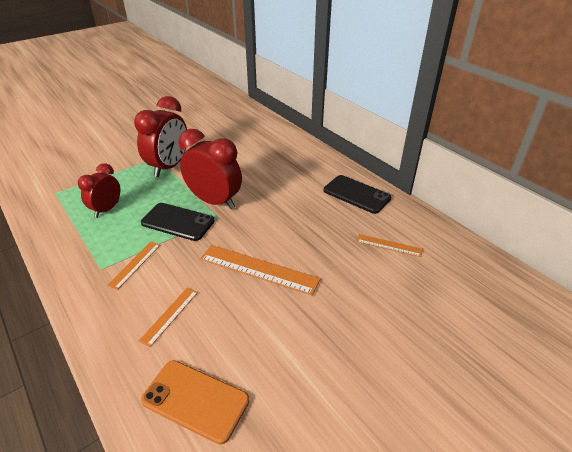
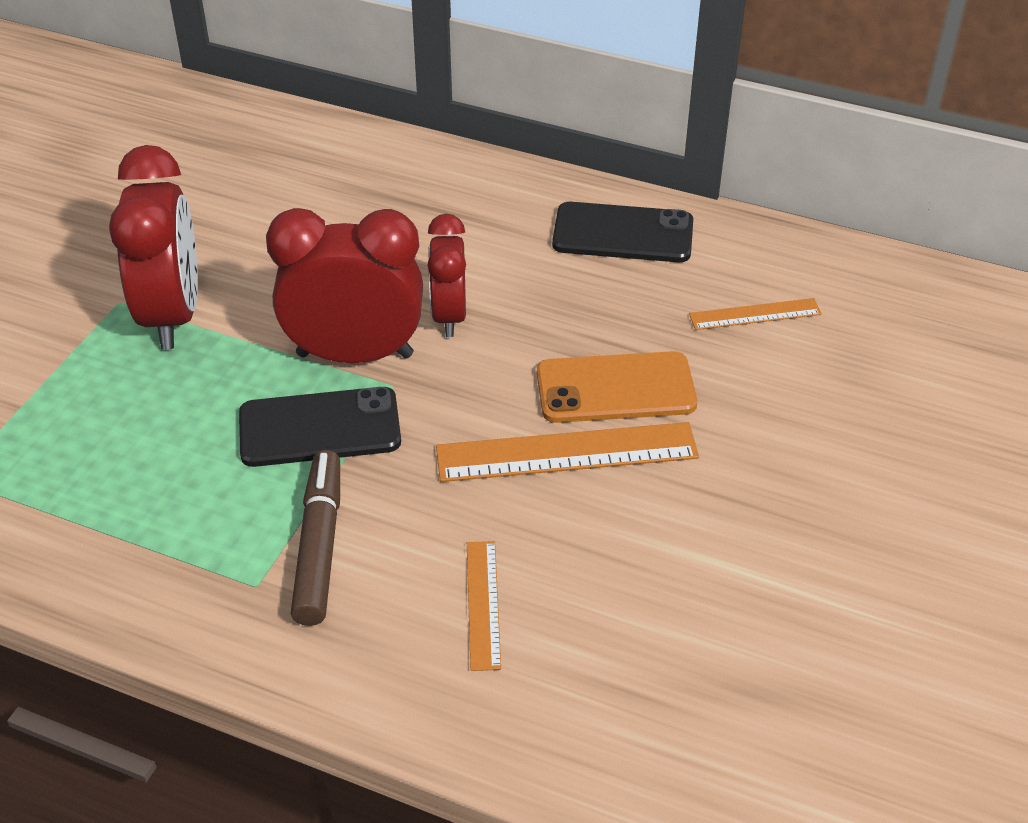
camera: 30 degrees left, 5 degrees up
(107, 209) = (130, 465): red clock -> red clock (449, 316)
(135, 264) = (319, 546): orange ruler -> brown marker
(195, 400) = (656, 707): orange phone -> orange phone (615, 388)

